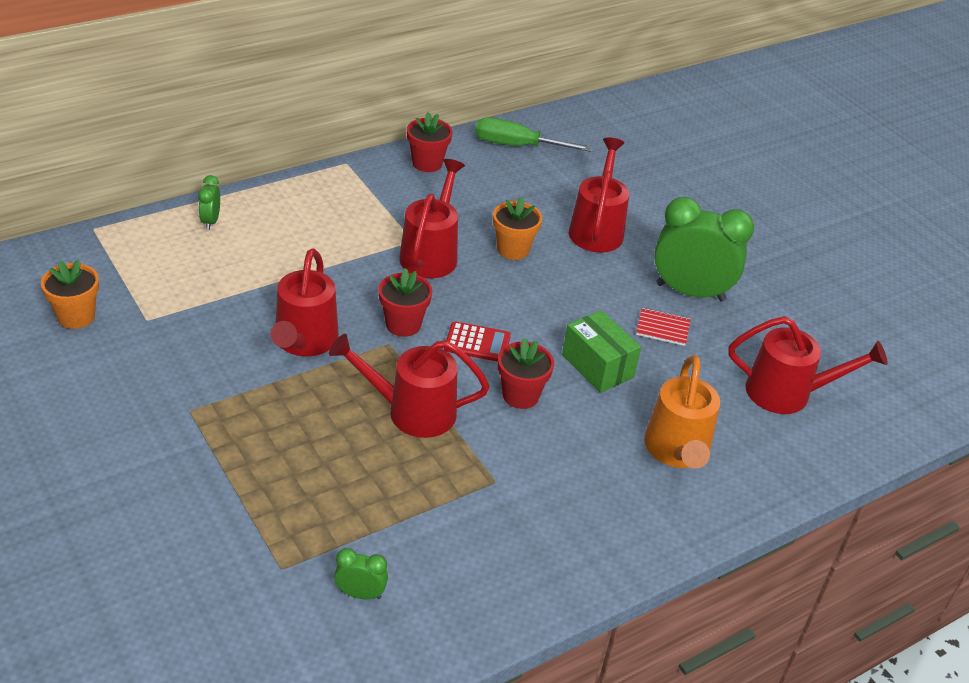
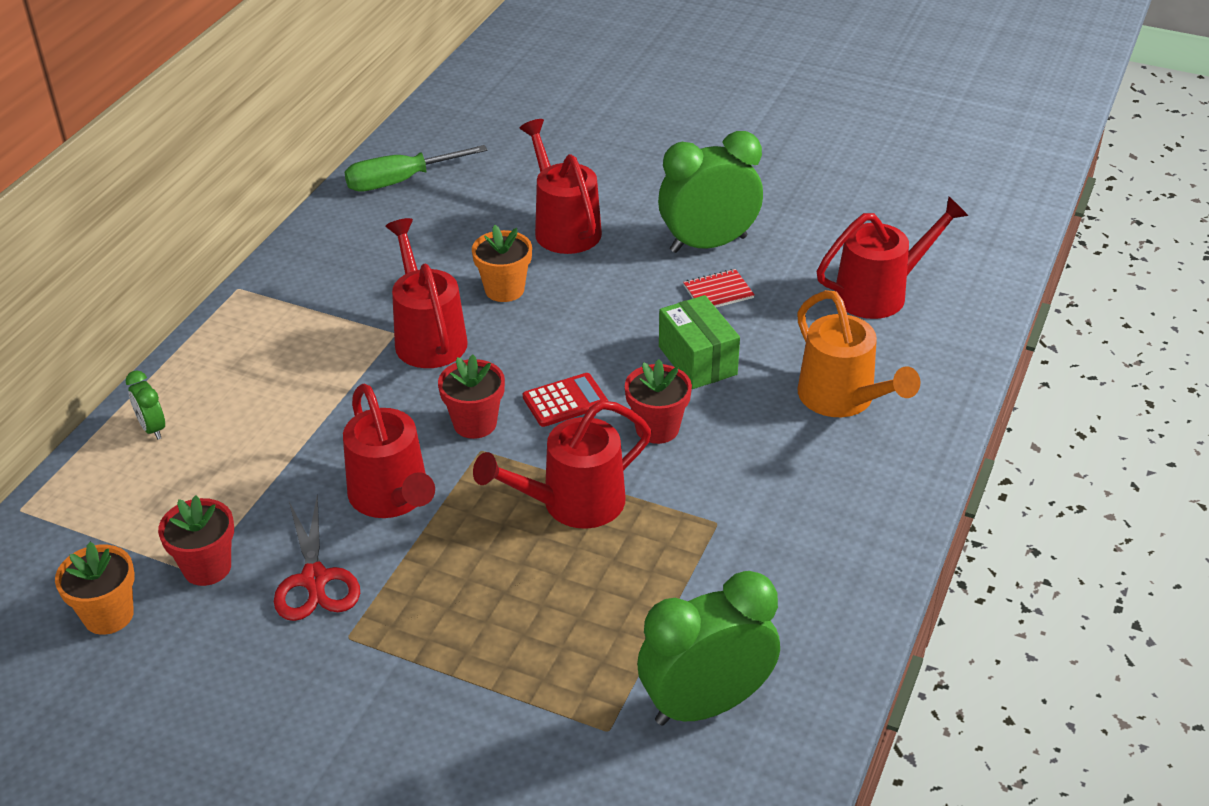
camera: 30 degrees left, 0 degrees up
(207, 364) = (315, 579): none -> red scissors
(360, 594) = (706, 704): green clock -> green clock, size x2.23
(427, 163) = (326, 245): red flower pot -> red flower pot (207, 567)
(597, 366) = (697, 360): green box -> green box turned 45 degrees clockwise

